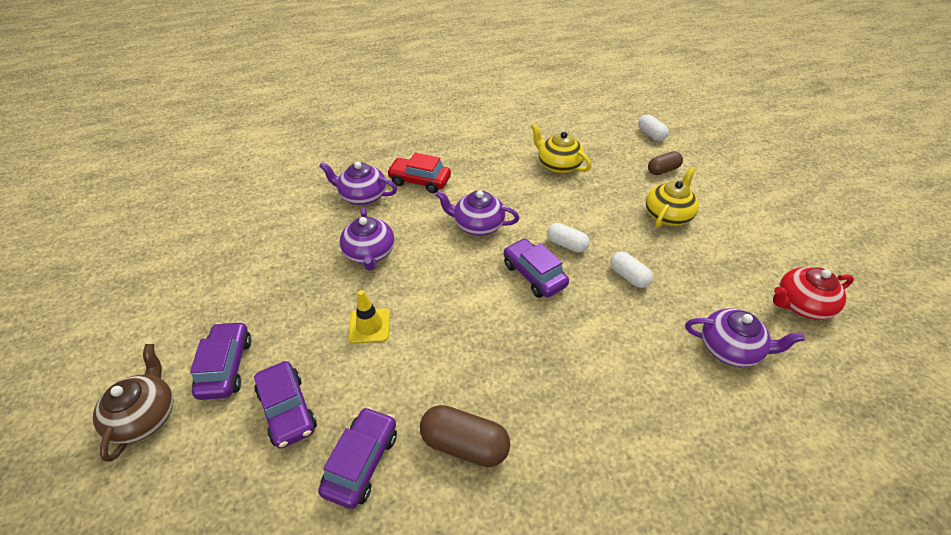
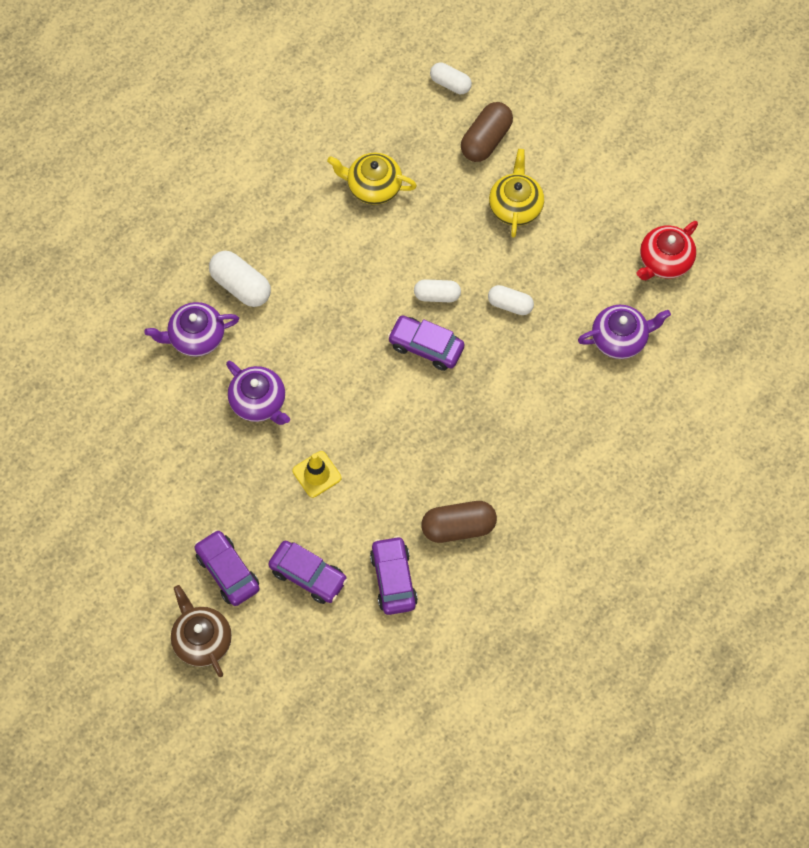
camera: 30 degrees left, 20 degrees up
(420, 181) = (241, 286): red car -> white capsule
(477, 225) = (339, 314): purple teapot -> none
(663, 170) = (486, 140): brown capsule -> brown capsule, size x1.53

